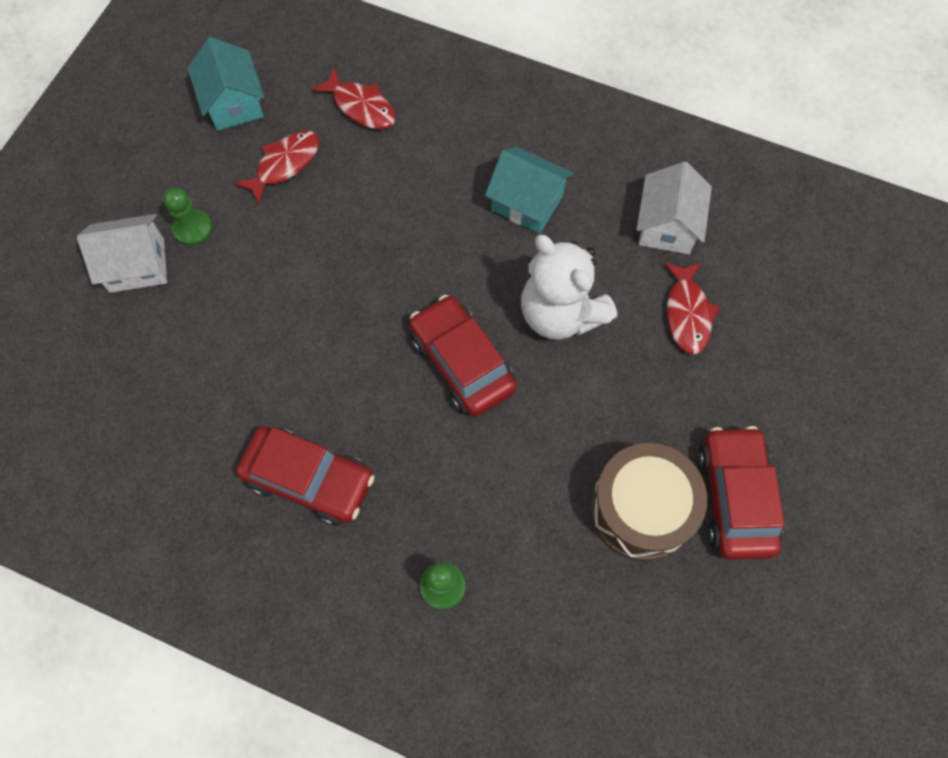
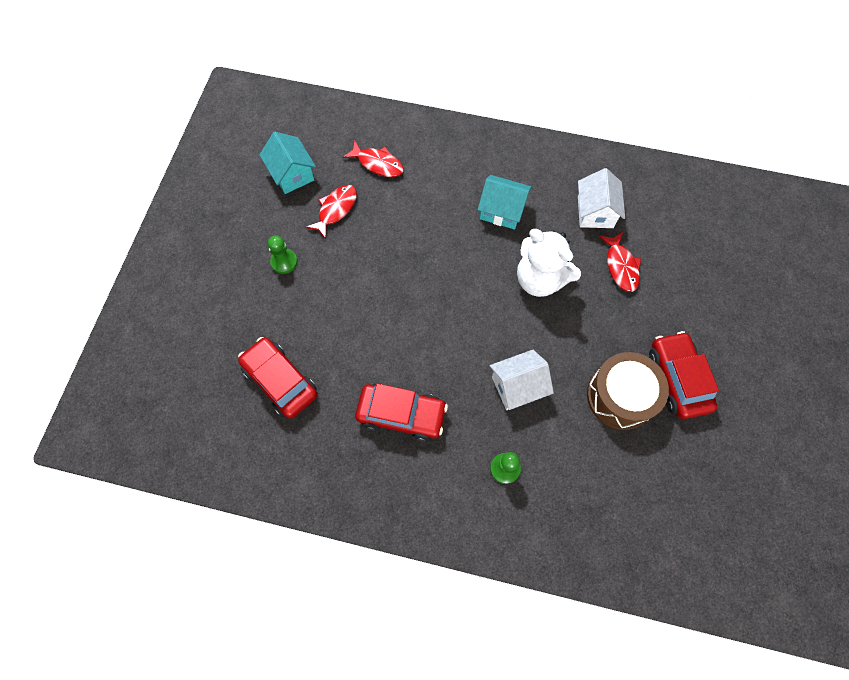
camera: 10 degrees left, 0 degrees up
(137, 265) = (252, 292): white house -> white house (517, 386)
(462, 363) = (484, 321): red car -> red car (280, 381)

